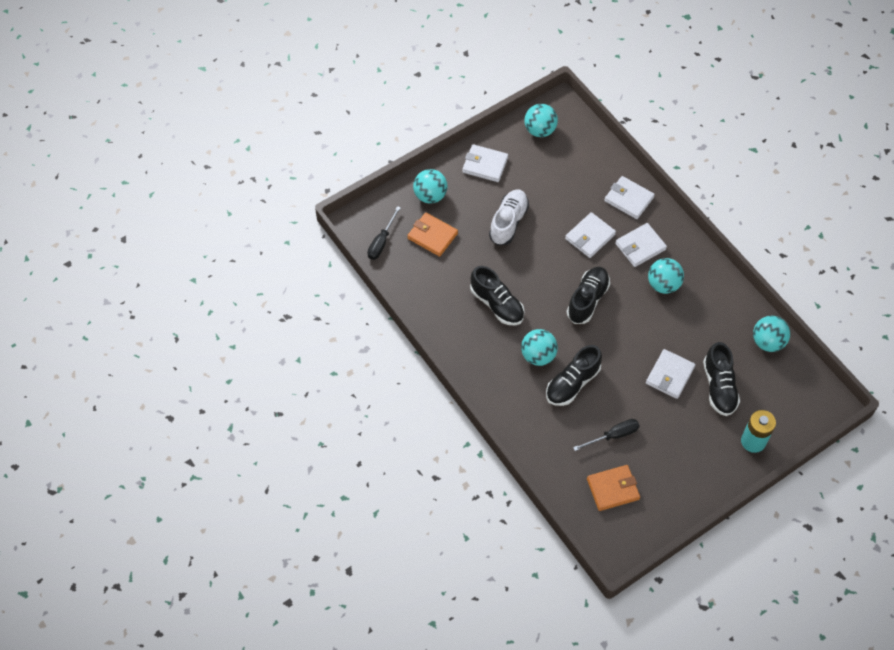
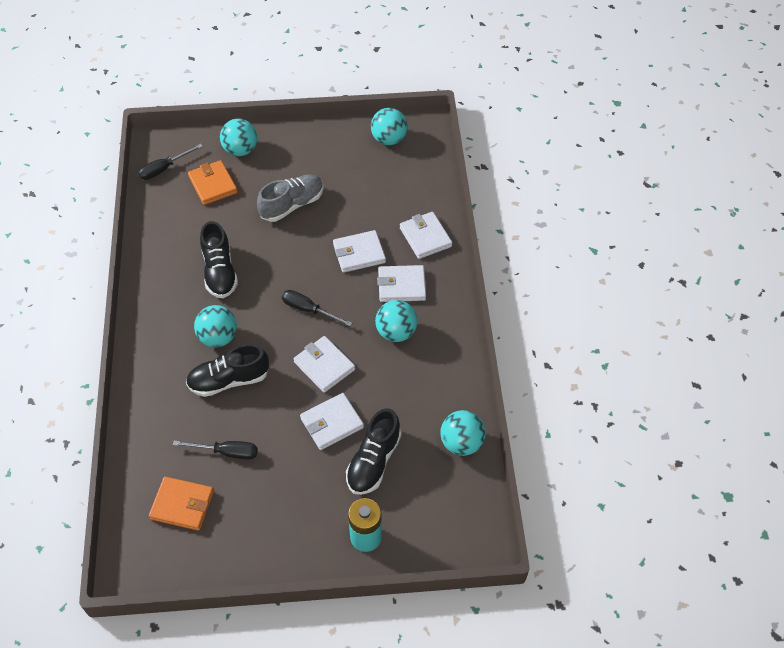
camera: 30 degrees right, 5 degrees down
(485, 165) = (312, 146): white wallet -> white wallet (324, 366)
(508, 222) = (292, 205): white shoe -> grey shoe
(587, 300) = (308, 310): black shoe -> black screwdriver

